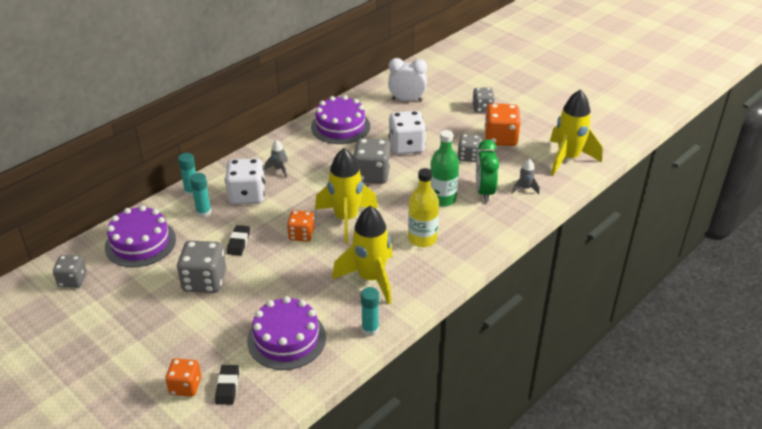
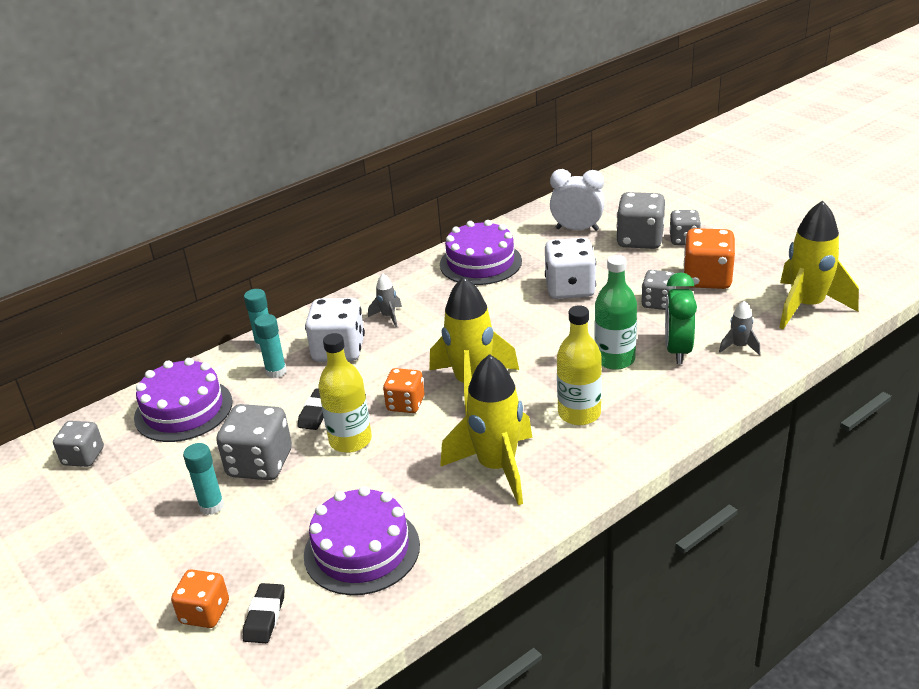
camera: 10 degrees right, 5 degrees down
(266, 262) = (350, 440): none -> yellow bottle
(370, 329) = (486, 541): turquoise glue stick -> turquoise glue stick (212, 506)
(372, 175) = (516, 325): grey dice -> grey dice (640, 240)

